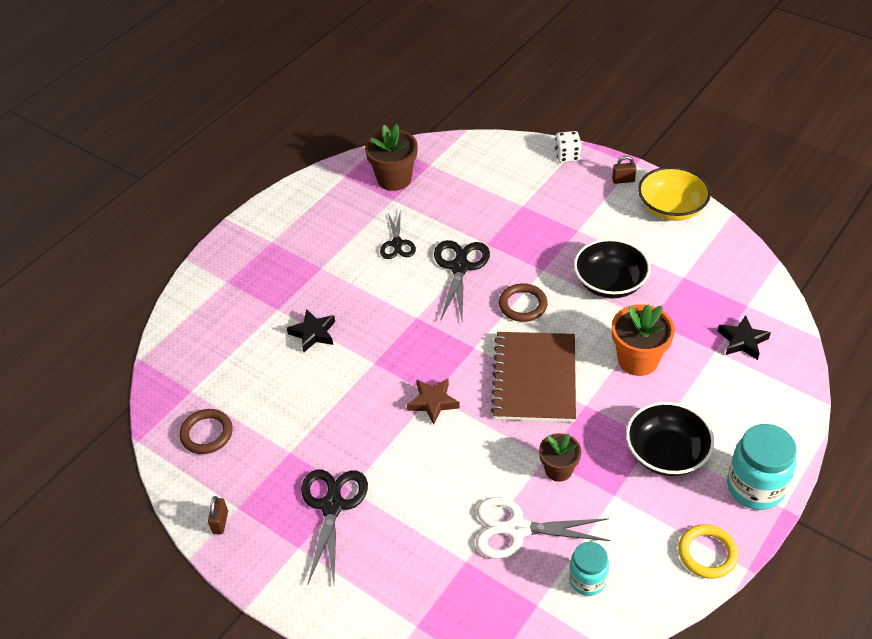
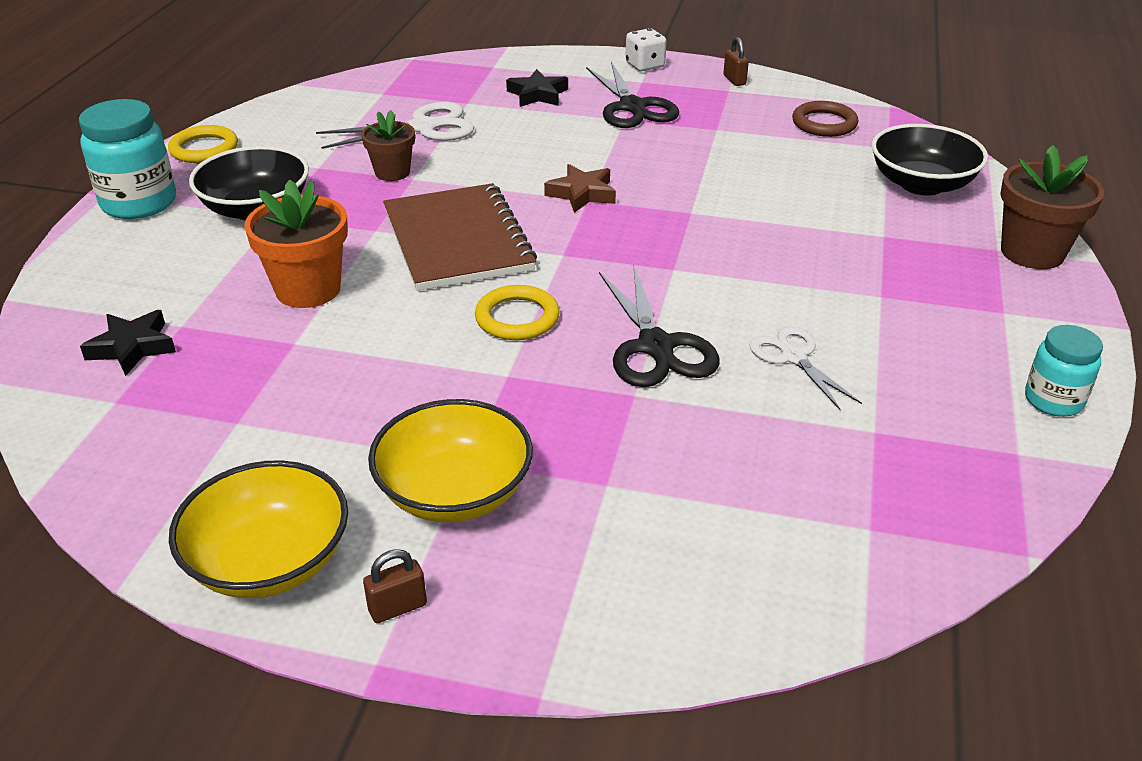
camera: 155 degrees right, 10 degrees down
(313, 333) = (803, 222): black star -> black star (538, 94)
(394, 179) = (913, 474): brown flower pot -> brown flower pot (1032, 252)
(397, 244) = (793, 357): black scissors -> white scissors
(523, 305) = (517, 318): brown ring -> yellow ring
(567, 156) = (562, 644): white dice -> white dice (645, 65)
(587, 580) = (335, 113): turquoise jar -> turquoise jar (1053, 400)
(588, 218) = (454, 492): none -> yellow bowl
(610, 283) = (377, 381): black bowl -> black bowl (921, 184)

